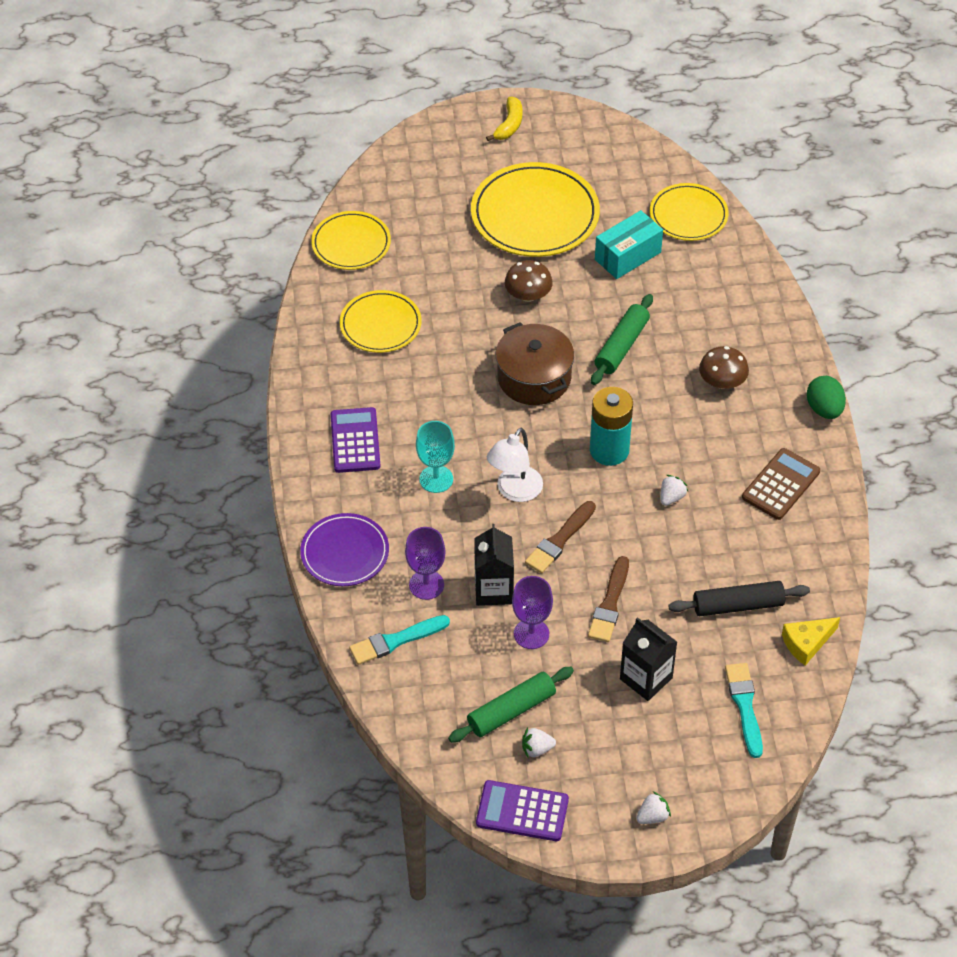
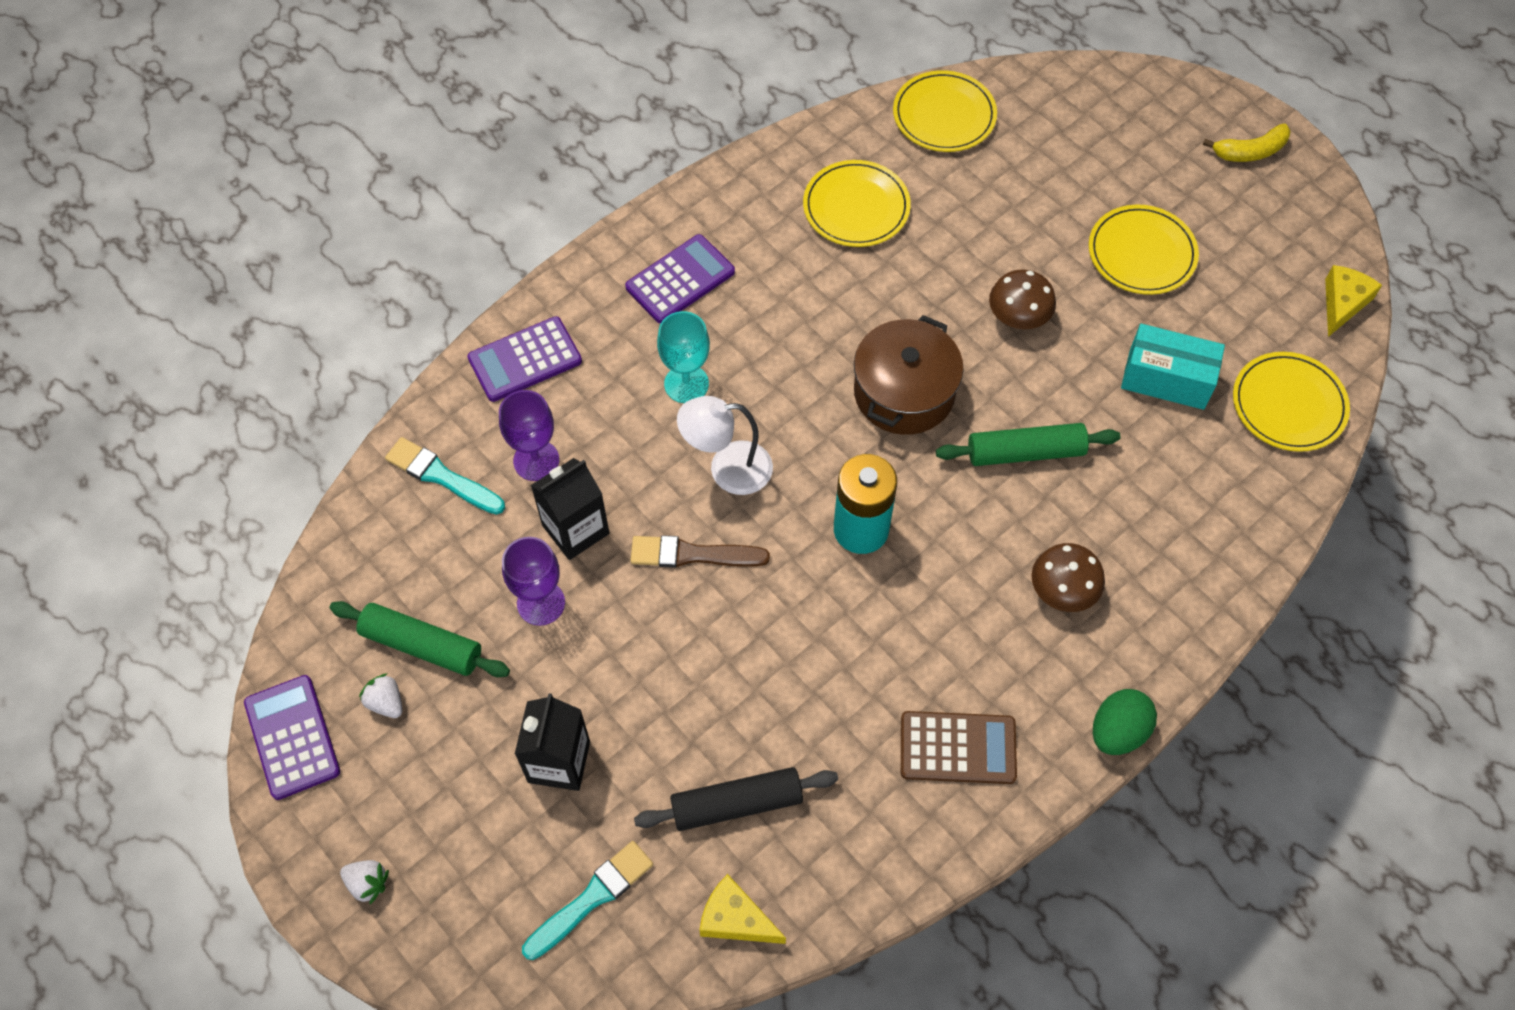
camera: 55 degrees right, 10 degrees up
(345, 552) = (525, 360): purple plate -> purple calculator
(535, 215) = (1141, 253): yellow plate -> yellow plate, size x0.61
(610, 604) = (639, 660): brown brush -> none
(645, 152) = (1343, 303): none -> yellow cheese
(671, 497) = (843, 636): white strawberry -> none
(738, 605) = (736, 804): black rolling pin -> black rolling pin turned 60 degrees counterclockwise

